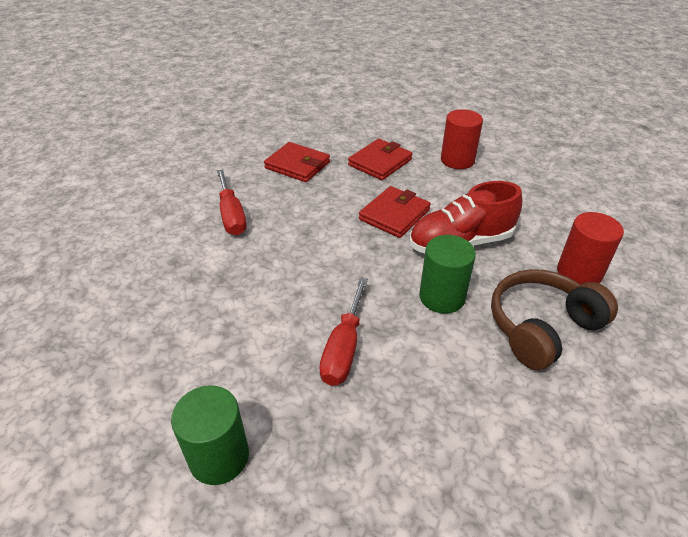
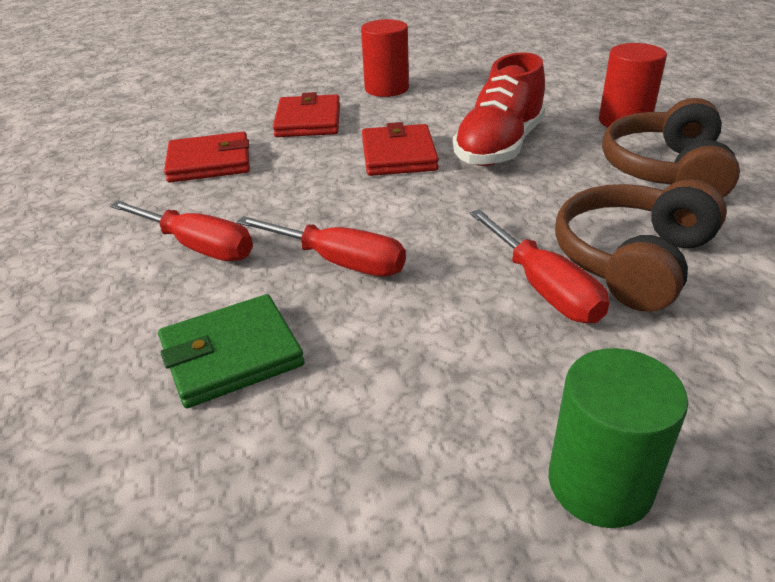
camera: 40 degrees left, 5 degrees down
(176, 282) = (231, 355): none -> green wallet
(275, 264) = (339, 262): none -> red screwdriver
(416, 368) = (633, 260): none -> brown headphones
(442, 297) = (555, 194): green cylinder -> none

